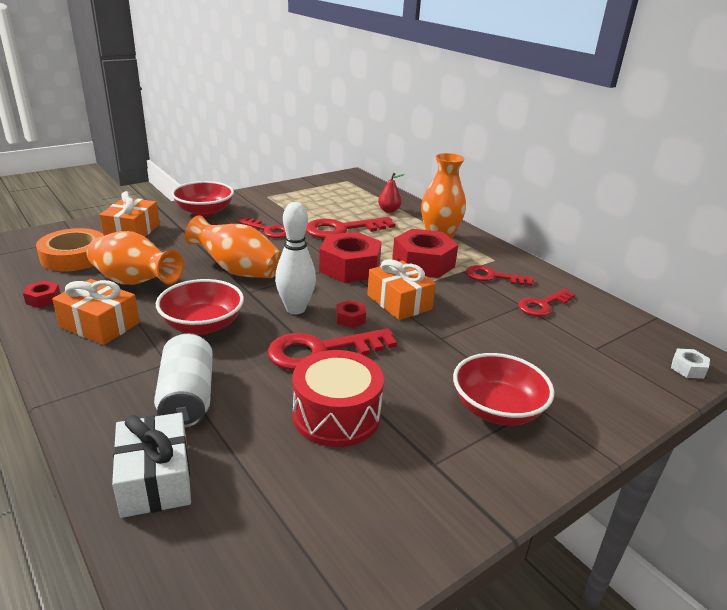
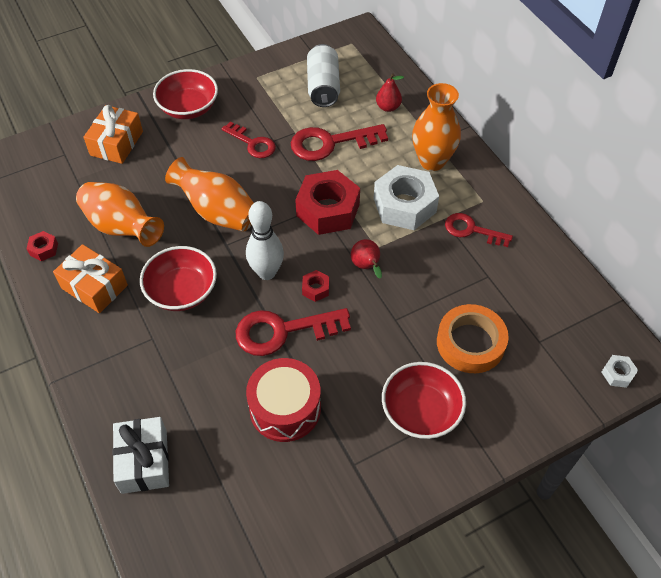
camera: 10 degrees right, 25 degrees up
(74, 256) = (64, 185): orange tape -> orange tape (470, 343)
(187, 397) = (168, 380): white can -> white can (323, 87)
(399, 302) = (366, 266): orange gift -> red pear
(423, 263) = (404, 205): red nut -> white nut
(542, 305) = (509, 277): red key -> none

